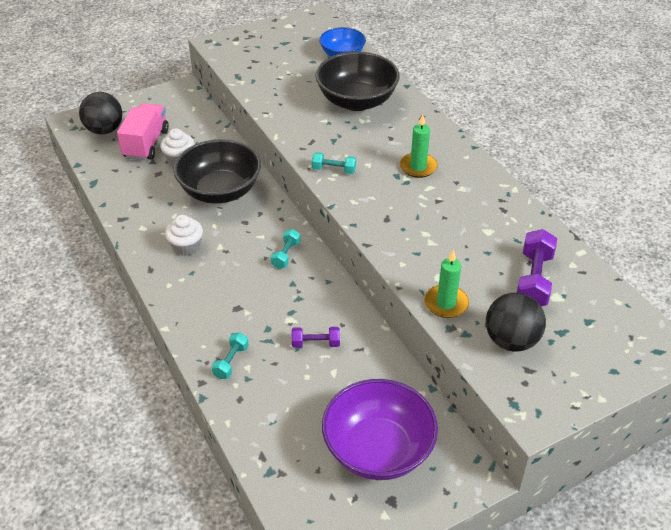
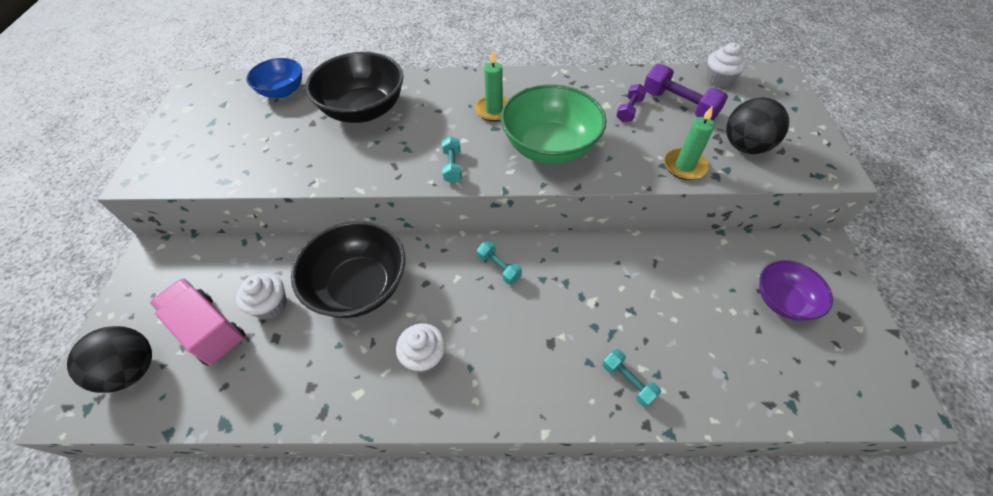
camera: 60 degrees left, 10 degrees up
(316, 343) = (633, 293): purple dumbbell -> purple dumbbell (629, 110)
(334, 170) = (452, 166): turquoise dumbbell -> turquoise dumbbell turned 45 degrees counterclockwise
(378, 449) = (782, 301): purple bowl -> purple bowl, size x0.60
(400, 214) = (549, 147): none -> green bowl
(608, 301) = (719, 79): none -> white cupcake

